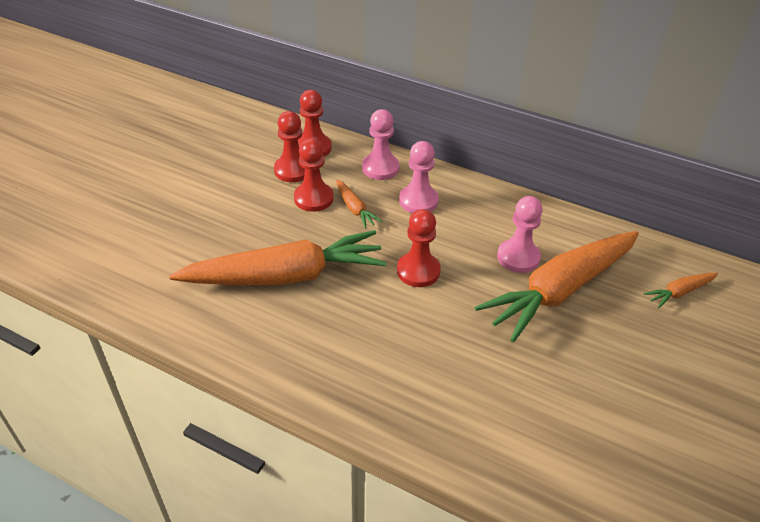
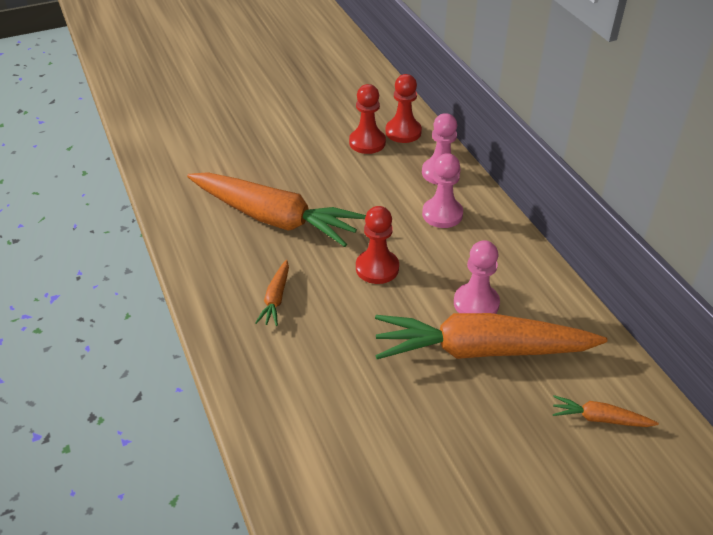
camera: 40 degrees right, 0 degrees up
(313, 198) = (359, 171): red pawn -> none
(354, 209) = (382, 195): orange carrot -> orange carrot (276, 298)

